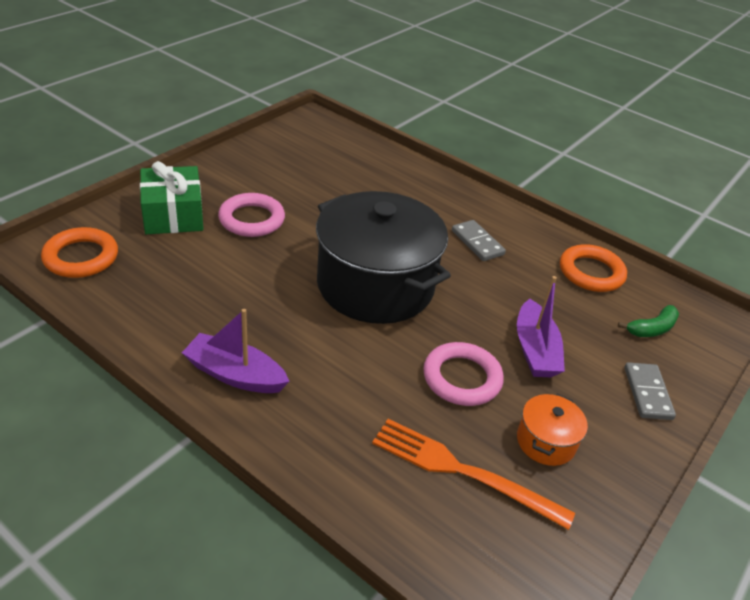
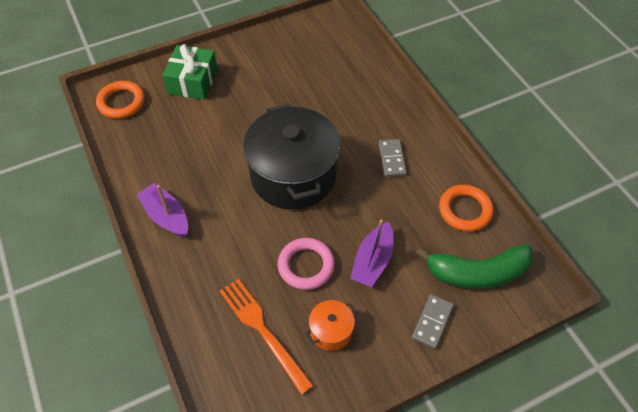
camera: 30 degrees right, 15 degrees up
(251, 219) = (241, 98): pink ring -> none
(652, 329) = (477, 273): green banana -> green banana, size x2.01

